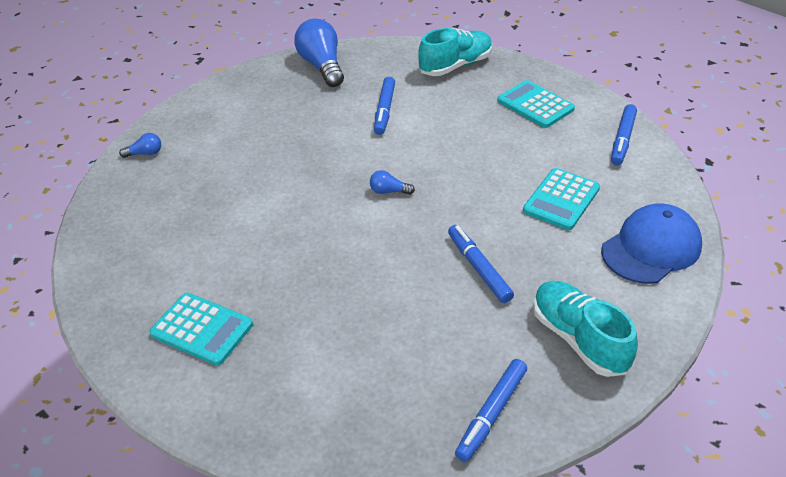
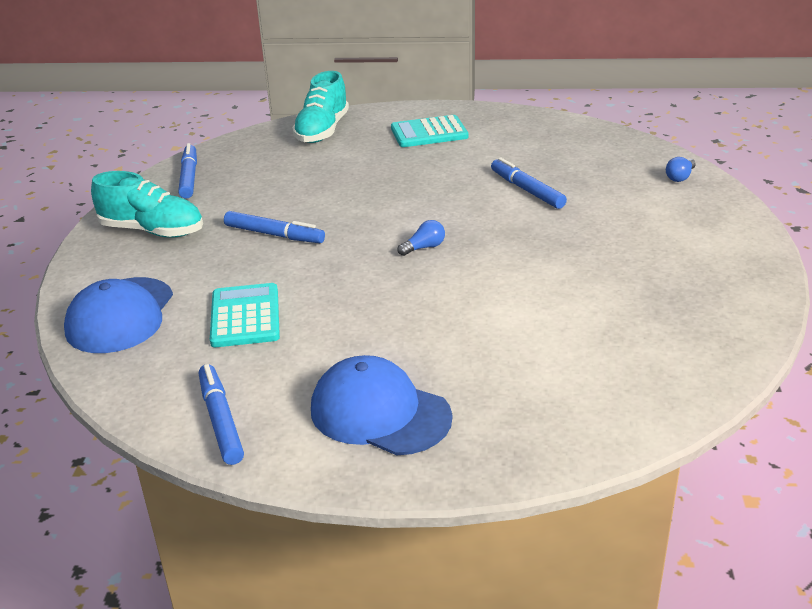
camera: 140 degrees right, 10 degrees down
(322, 66) = (713, 325): blue light bulb -> none
(385, 110) = (548, 312): blue marker -> blue marker (526, 190)
(455, 66) = (559, 418): turquoise shoe -> turquoise shoe (322, 131)
(535, 105) = (379, 413): turquoise calculator -> blue cap

